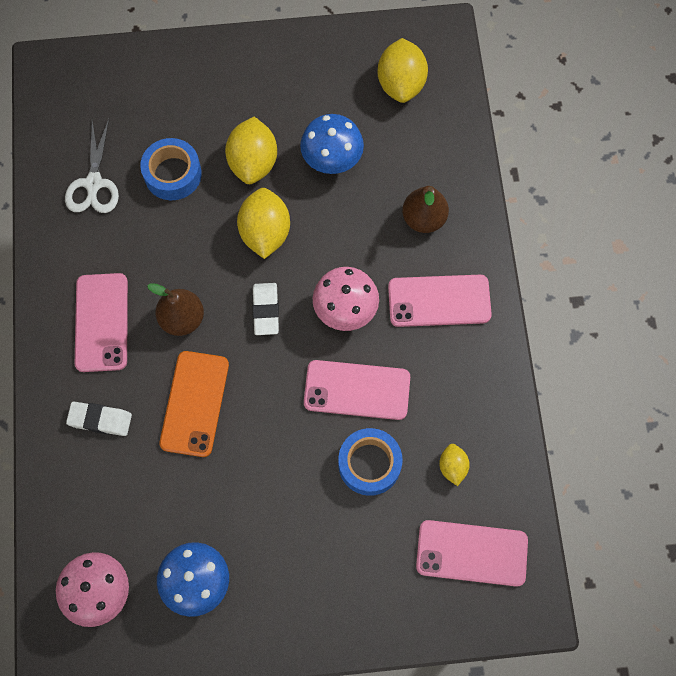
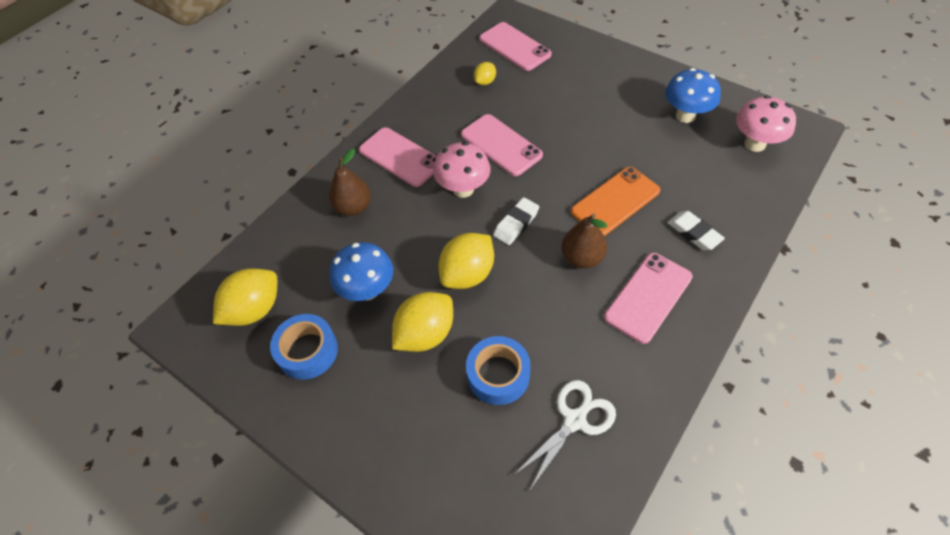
camera: 135 degrees left, 15 degrees down
(369, 464) = (530, 108): blue tape -> blue tape (307, 351)

